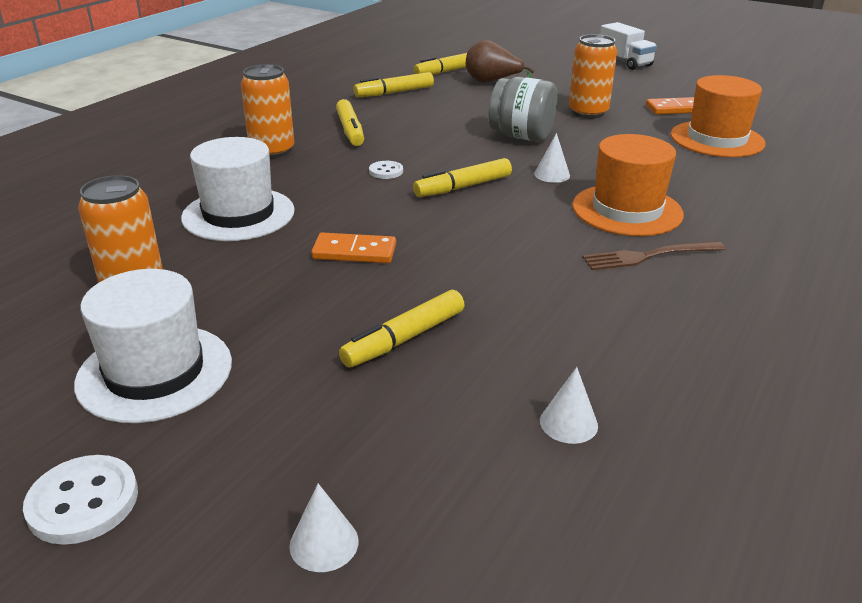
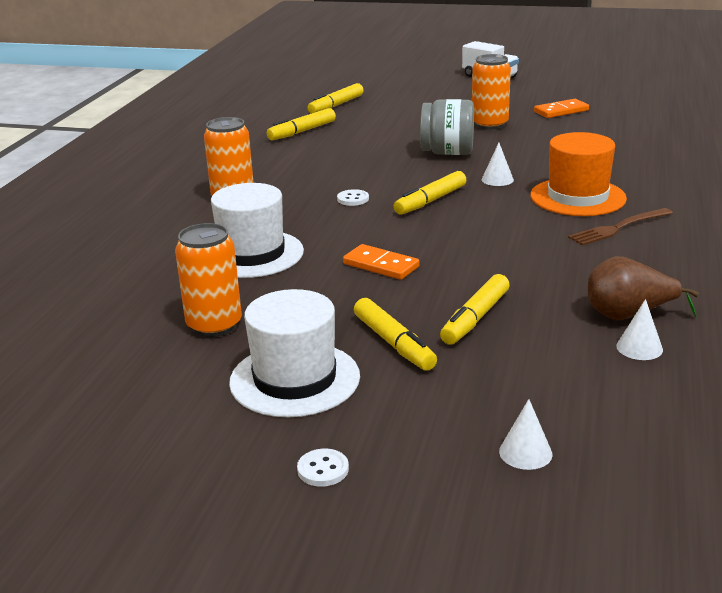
camera: 15 degrees left, 5 degrees down
(83, 502) = (323, 469): white button -> white button, size x0.60
(350, 130) = (290, 170): yellow marker -> yellow marker (394, 343)
(354, 252) = (381, 265): orange domino -> orange domino turned 45 degrees clockwise
(492, 82) = (385, 110): brown pear -> brown pear (628, 315)
(717, 139) = (611, 131): orange hat -> none

